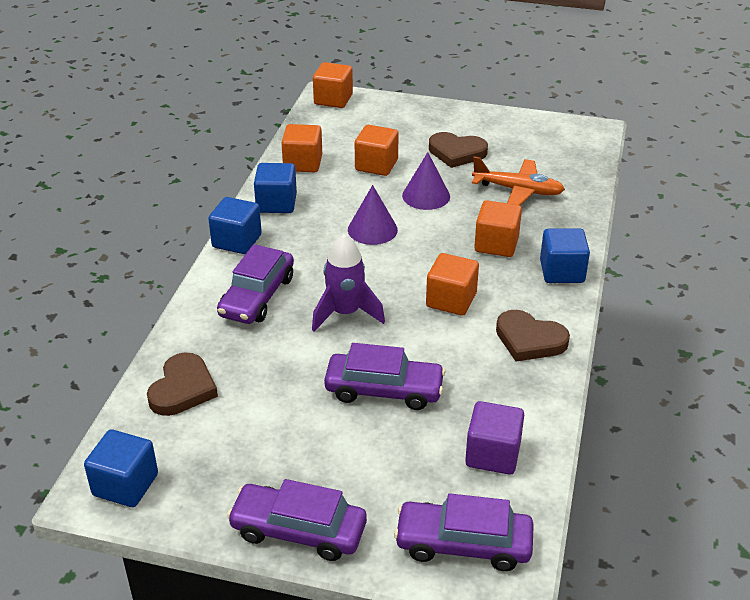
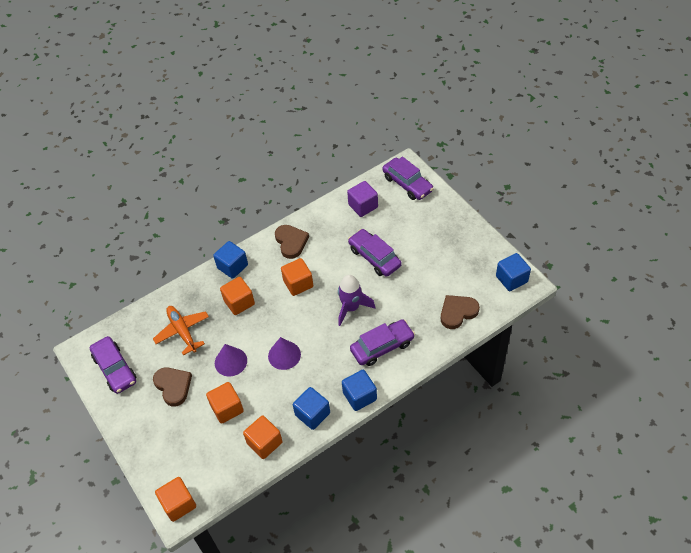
camera: 135 degrees left, 15 degrees up
(298, 530) = (459, 221): purple car -> purple car (115, 369)

